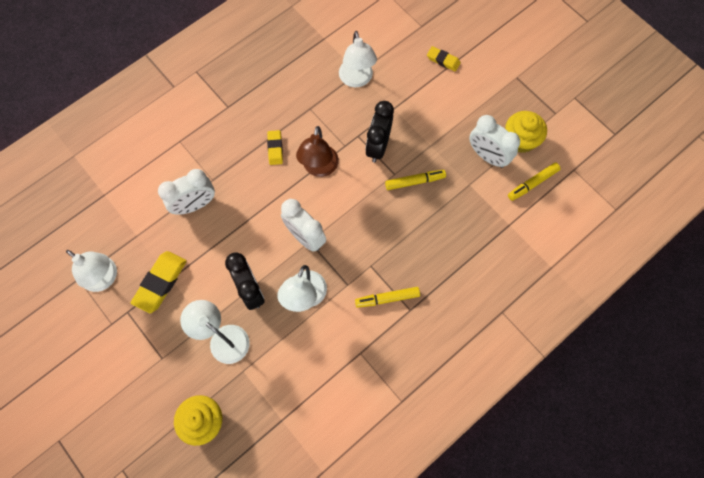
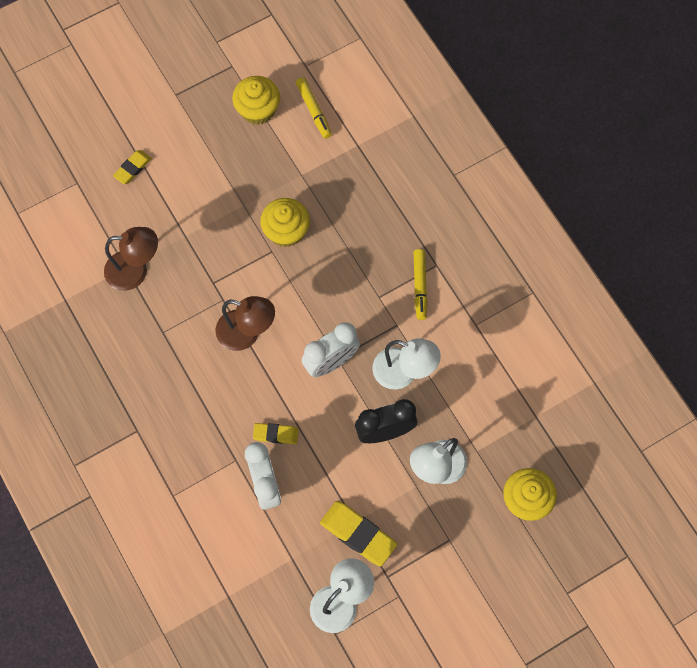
camera: 80 degrees left, 0 degrees up
(275, 149) = (209, 380): yellow eraser -> yellow eraser (276, 434)
(357, 79) = (135, 271): white lamp -> brown lamp
(378, 146) = (232, 262): black clock -> none
(415, 181) = (286, 231): yellow marker -> yellow cupcake
(487, 156) = (270, 148): white clock -> none

